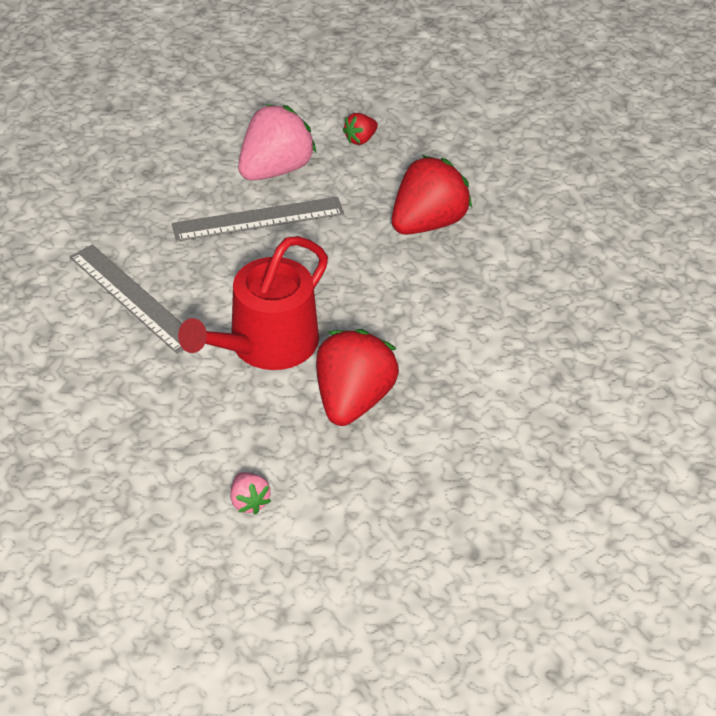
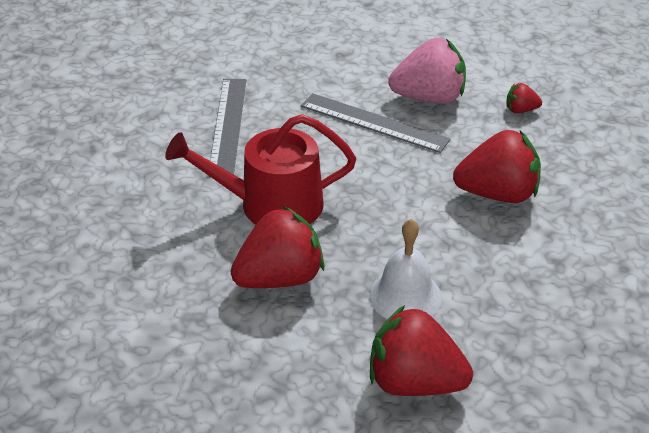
camera: 45 degrees right, 5 degrees down
(249, 502) = (126, 295): pink strawberry -> none
(461, 349) = (405, 296): none -> white bell
(545, 408) = (414, 382): none -> red strawberry

